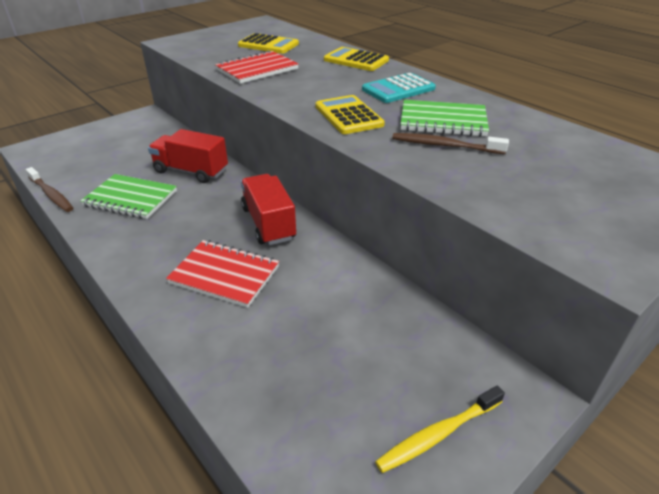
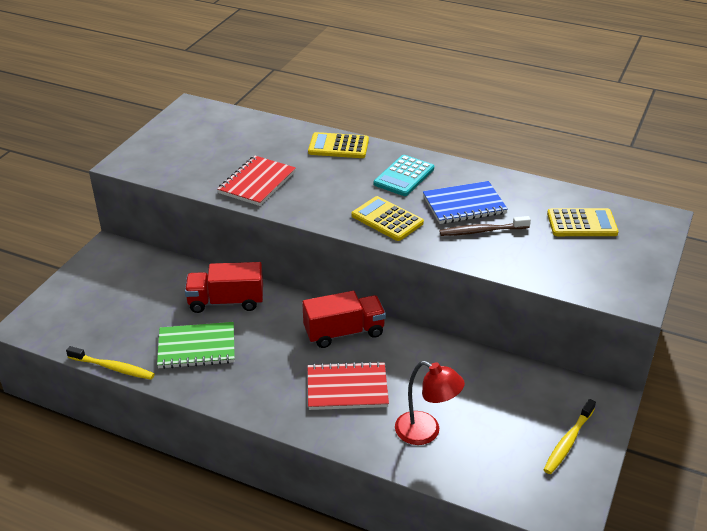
camera: 25 degrees left, 0 degrees up
(51, 195) = (113, 368): brown toothbrush -> yellow toothbrush
(266, 351) = (426, 432): none -> red lamp
(268, 45) = (234, 143): yellow calculator -> yellow calculator (582, 223)
(268, 223) = (344, 332): red truck -> red truck turned 120 degrees clockwise
(443, 121) = (464, 205): green notebook -> blue notebook

